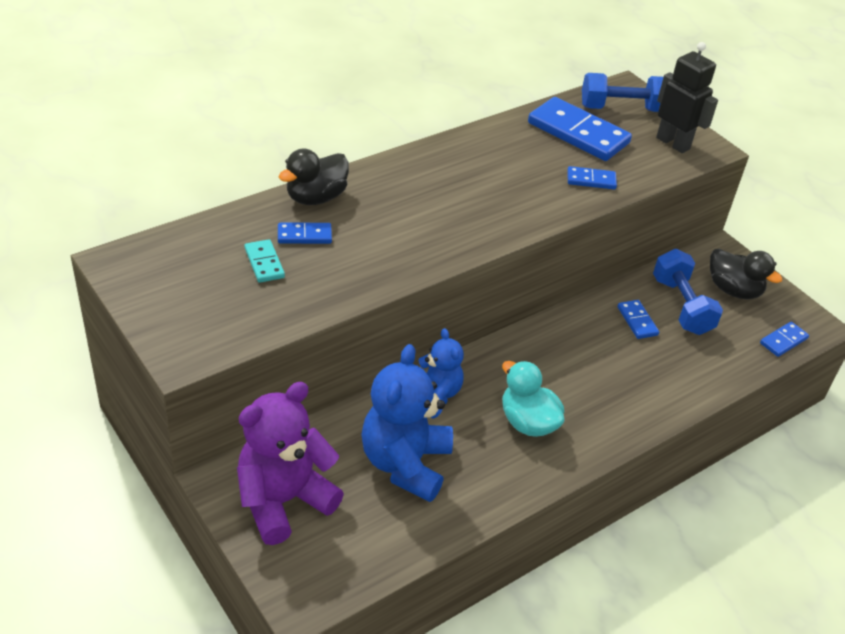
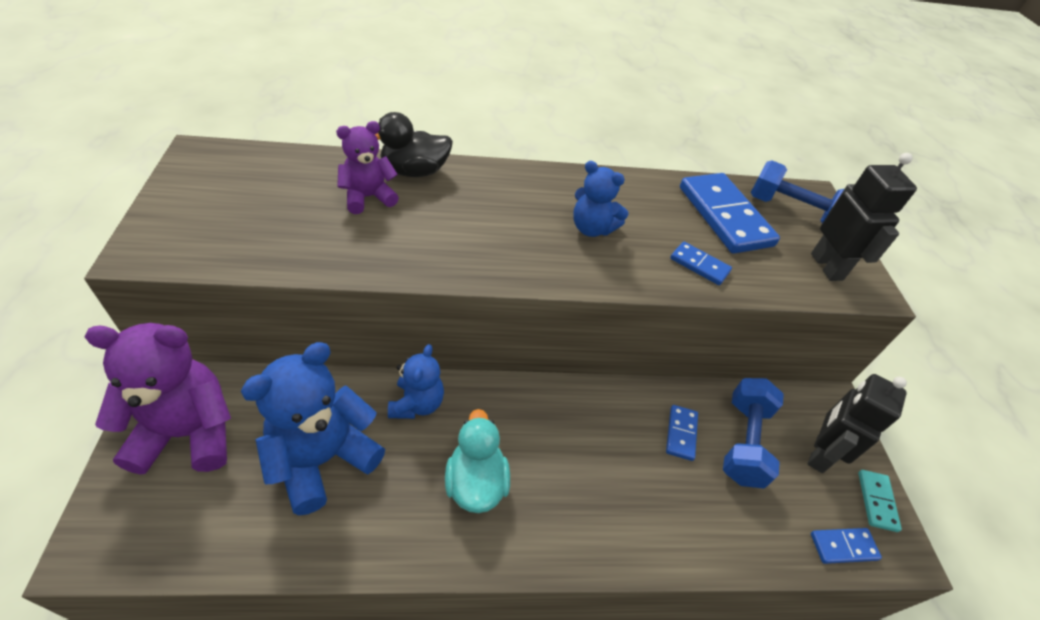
camera: 30 degrees right, 5 degrees up
(264, 263) = (307, 205): turquoise domino -> turquoise domino (876, 501)
(304, 235) = (368, 197): blue domino -> purple teddy bear
(495, 185) = (592, 228): none -> blue teddy bear
(733, 290) = (819, 454): black duck -> black robot

